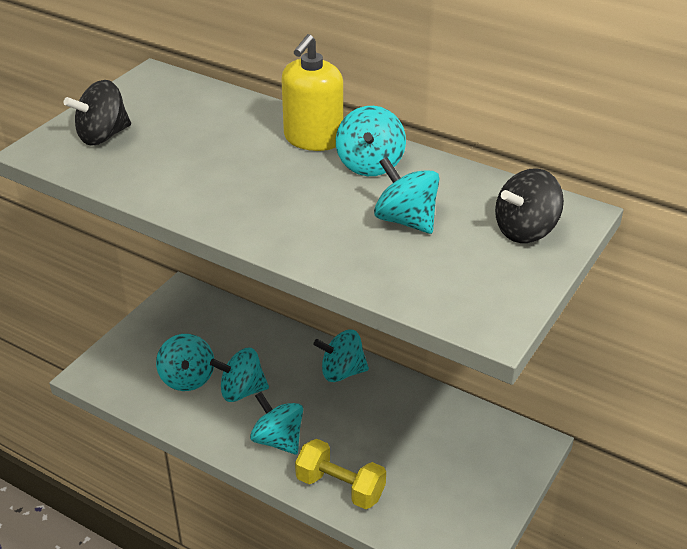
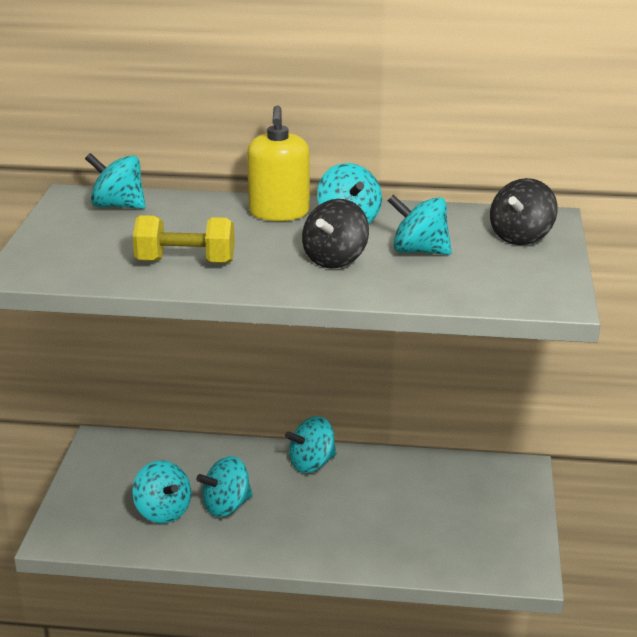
camera: 25 degrees left, 10 degrees down
(103, 136) = (74, 250): black spinning top -> black spinning top (335, 259)
(278, 440) = (293, 535): turquoise spinning top -> turquoise spinning top (118, 206)
(340, 487) = (380, 554): yellow dumbbell -> yellow dumbbell (185, 262)

